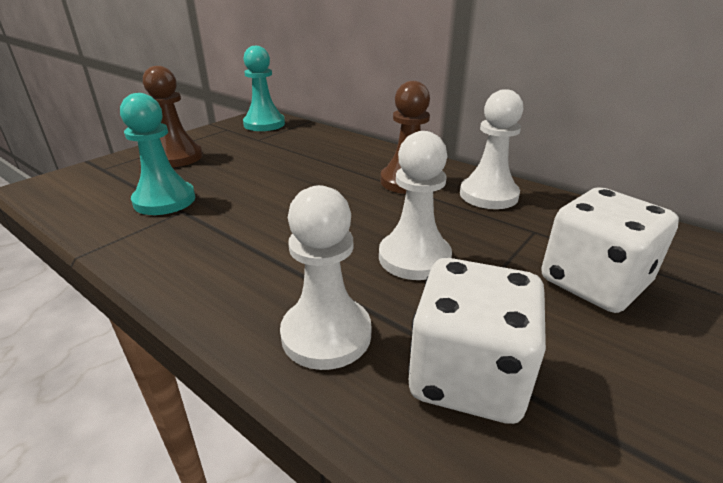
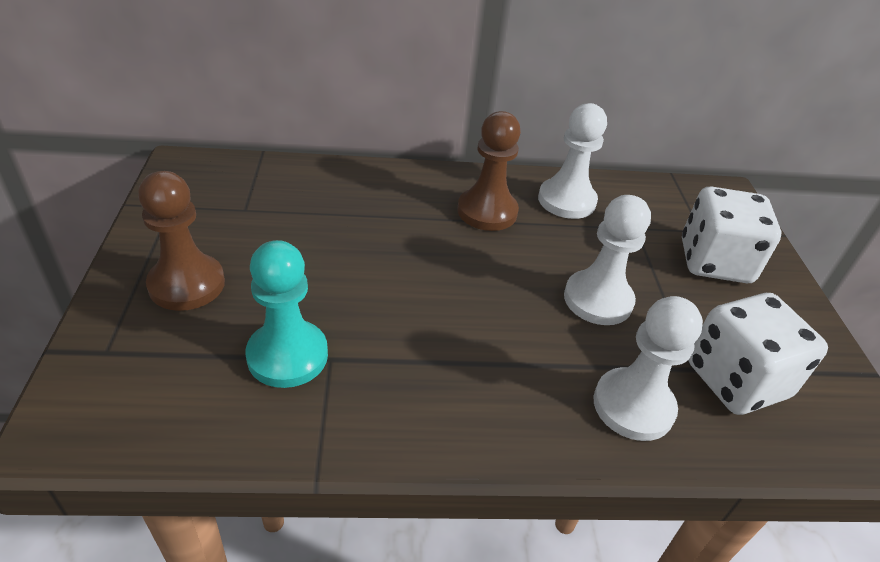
camera: 45 degrees left, 10 degrees up
(264, 124) = (212, 179): turquoise pawn -> none

